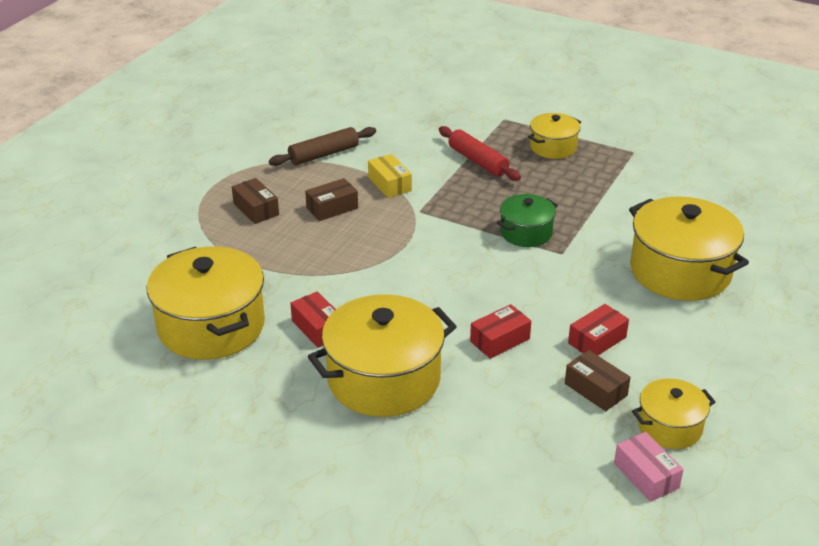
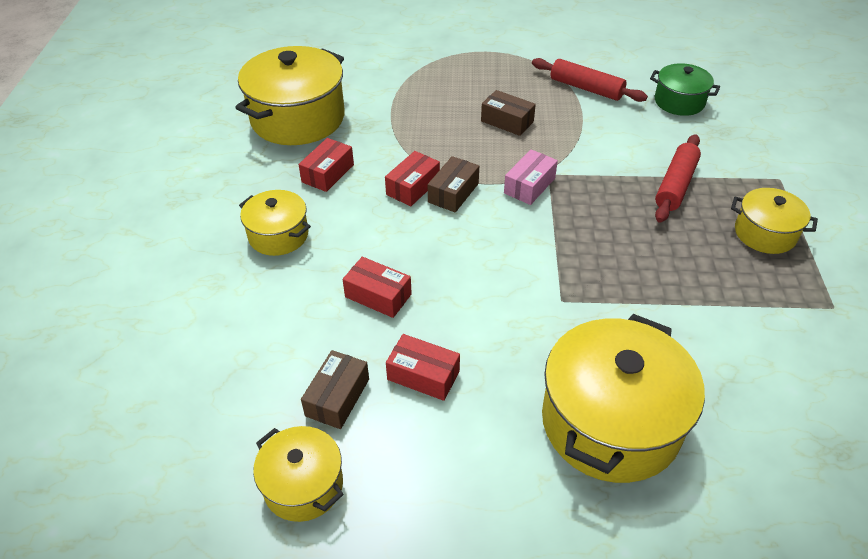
camera: 65 degrees right, 10 degrees up
(256, 209) = (469, 83): brown box -> brown box (453, 193)
(324, 154) = (586, 88): brown rolling pin -> red rolling pin
(378, 284) = (413, 187): none -> red box
(383, 379) = (278, 235): yellow pot -> yellow pot, size x0.54
(389, 184) = (576, 141): yellow box -> none
(526, 233) = (576, 260): green pot -> green pot (679, 102)
(646, 476) = (213, 482): pink box -> pink box (529, 186)

